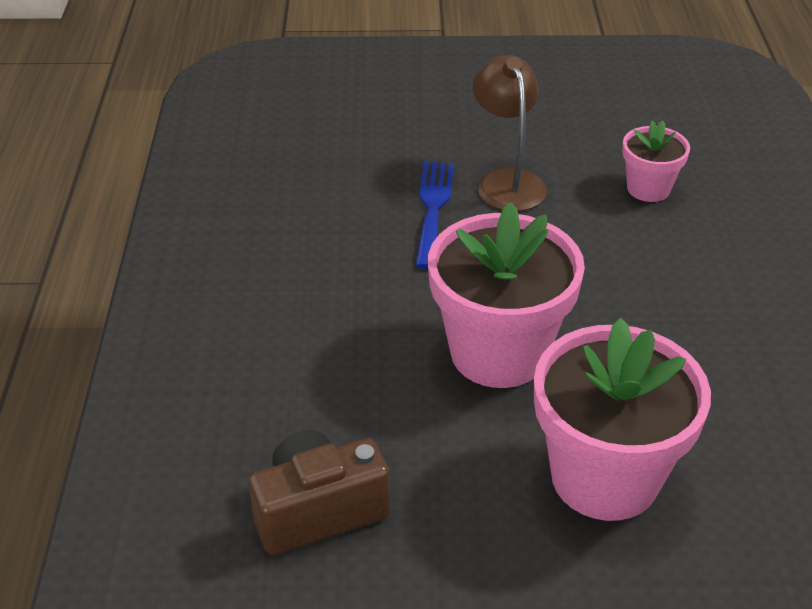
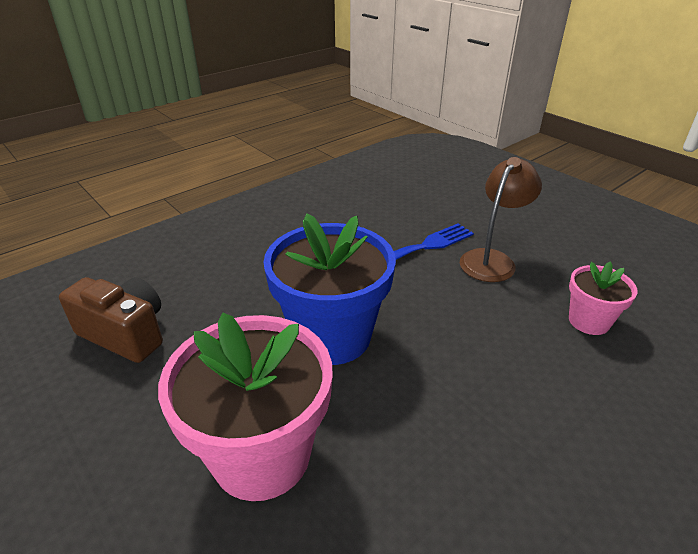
camera: 50 degrees right, 5 degrees down
(498, 352) = (332, 336): pink flower pot -> blue flower pot

